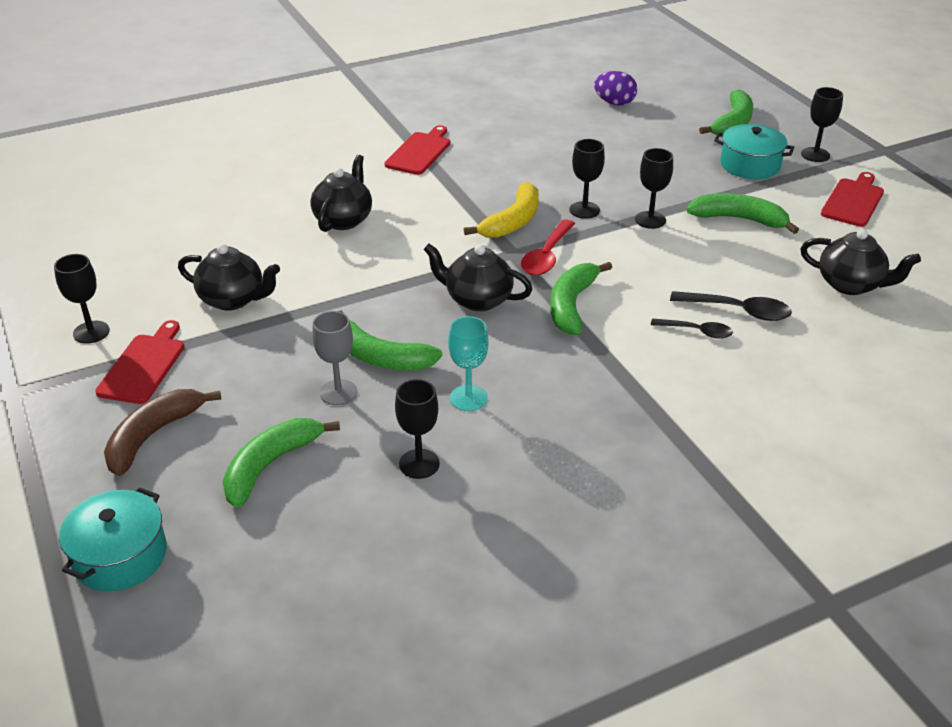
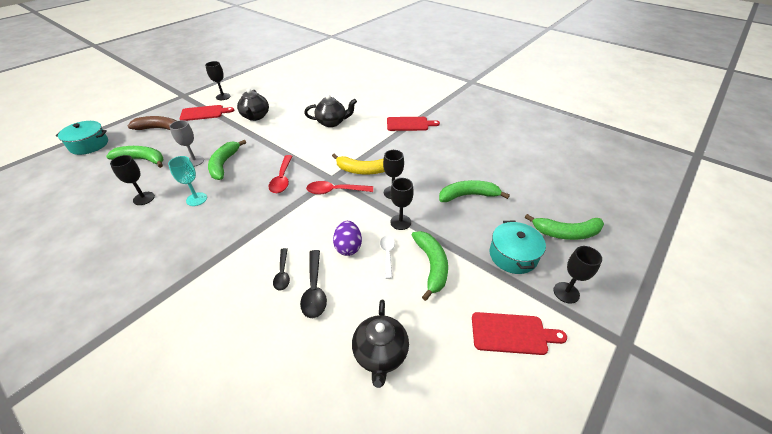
camera: 65 degrees right, 5 degrees up
(477, 299) = (282, 179): black teapot -> red spoon
(572, 305) = (290, 213): green banana -> green banana (468, 195)
(614, 103) = (532, 172): purple egg -> purple egg (348, 247)
(704, 244) = (387, 254): none -> white spoon

